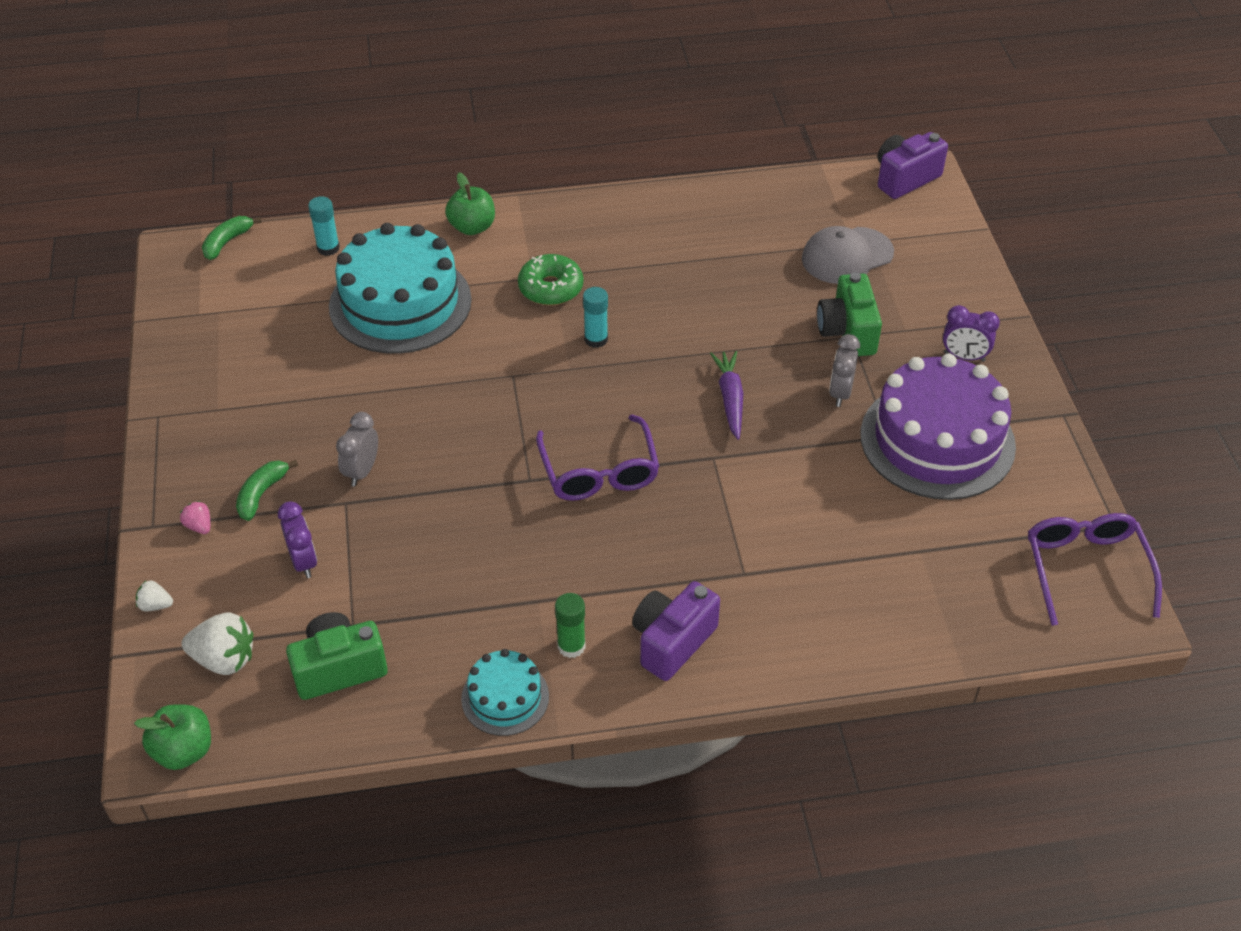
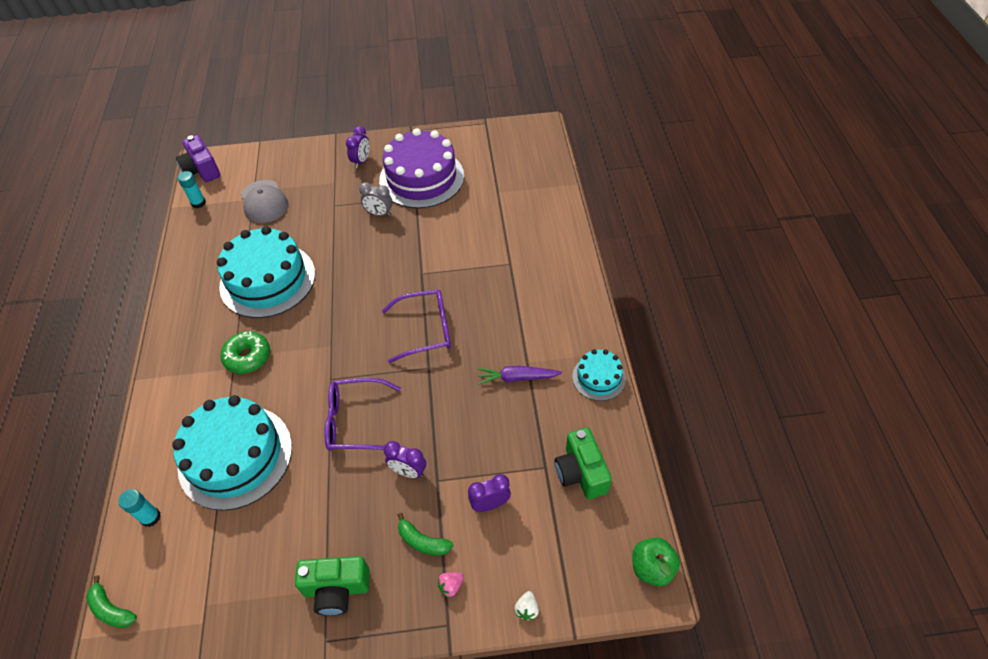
camera: 85 degrees left, 5 degrees up
(224, 659) = (575, 550): white strawberry -> none
(362, 471) = (408, 471): grey clock -> purple clock
(472, 227) = (162, 409): green apple -> none
(571, 646) = (561, 345): green glue stick -> none
(596, 339) = (306, 330): turquoise glue stick -> turquoise glue stick (198, 203)
(672, 642) = (557, 297): purple camera -> none
(687, 285) = (267, 280): none -> turquoise cake
(730, 398) = (374, 263): purple carrot -> purple carrot (517, 378)
(847, 332) = (330, 206): green camera -> green camera (337, 589)
(1085, 568) = (512, 136): purple glasses -> purple glasses (355, 421)

